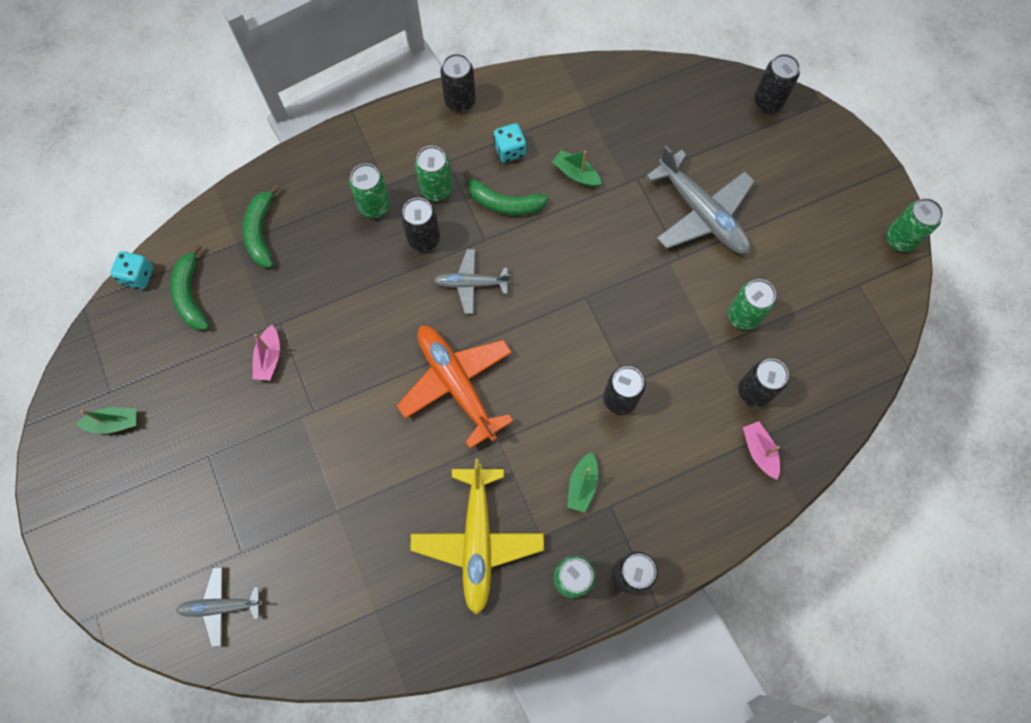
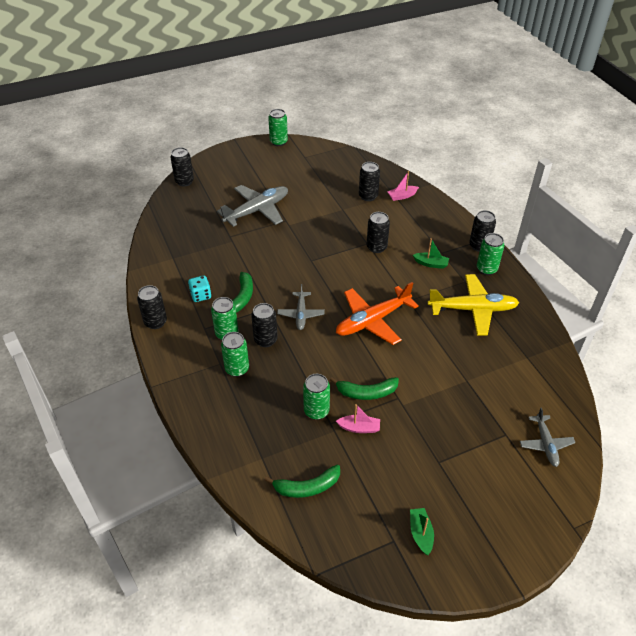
camera: 90 degrees left, 25 degrees down
(138, 276) = (289, 530): turquoise dice -> none
(261, 232) = (253, 441): green banana -> green banana (366, 392)
(576, 174) = (223, 263): green boat -> none
(743, 316) = (323, 198): green can -> green can (316, 411)

